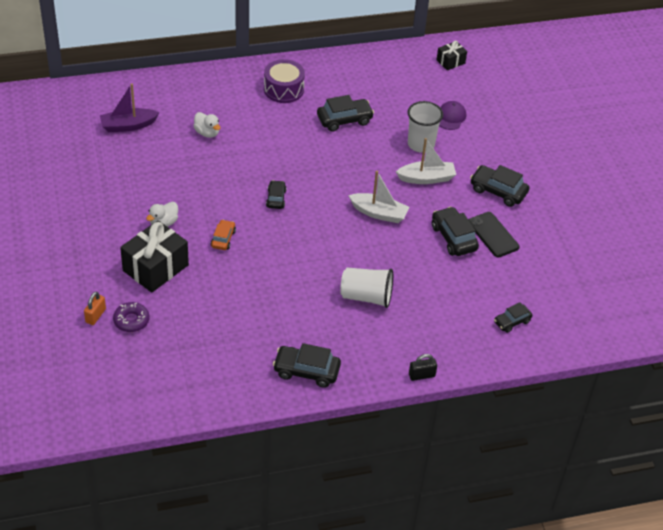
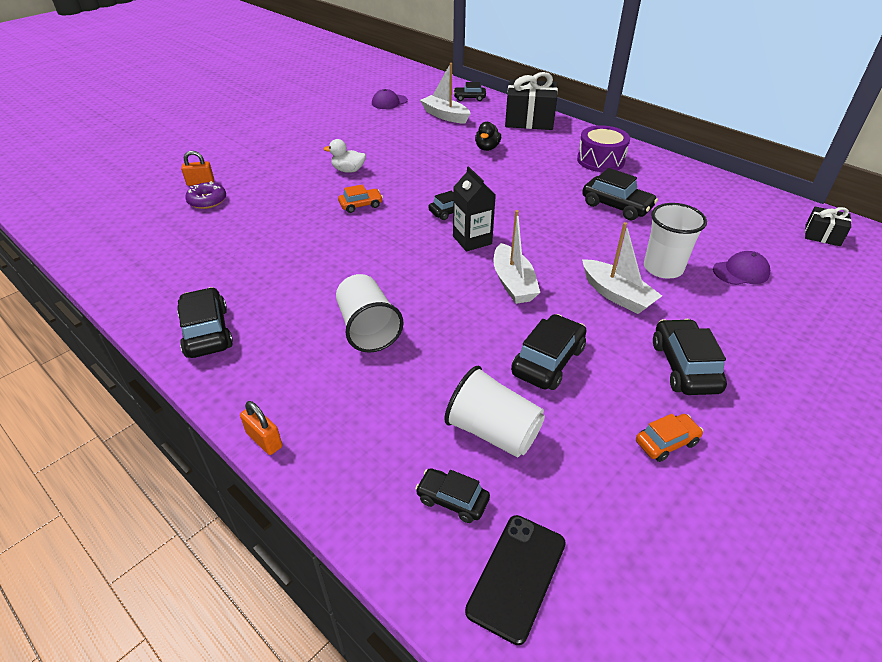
camera: 60 degrees right, 5 degrees down
(63, 144) = (389, 102): none -> purple cap
(110, 94) = (469, 98): none -> black car
(128, 125) = (445, 116): purple boat -> white boat
(155, 268) = (287, 187): black gift -> black gift (529, 120)
(207, 133) = (487, 148): white duck -> black duck
(319, 206) = (472, 240): none -> black carton
(421, 375) = (264, 440): black padlock -> orange padlock
(484, 286) = (493, 432): none -> white cup
(493, 235) = (600, 397): black phone -> black phone (516, 576)
(536, 231) = (666, 442): none -> orange car

